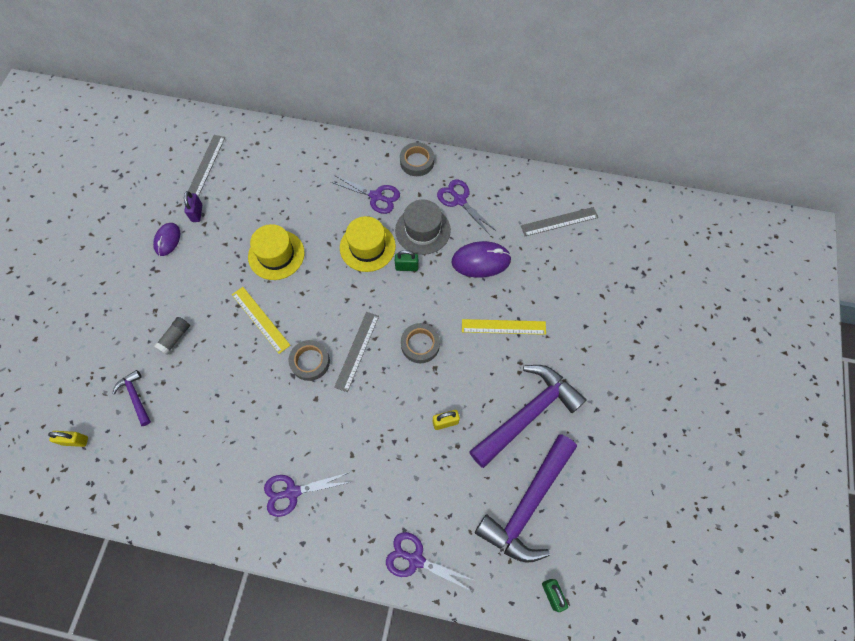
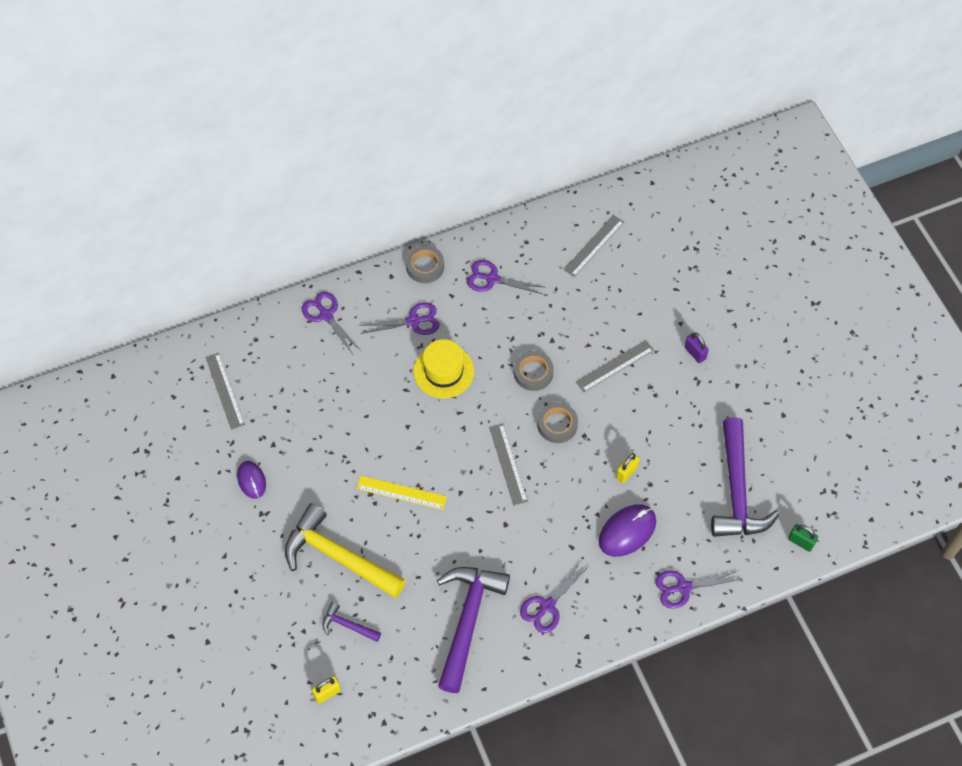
camera: 35 degrees left, 5 degrees down
(175, 338) = (338, 556): grey glue stick -> yellow hammer
(197, 213) = (257, 439): purple padlock -> purple padlock (695, 353)
(276, 255) = (366, 429): yellow hat -> none
(310, 361) = (475, 498): grey tape -> grey tape (533, 373)
(318, 155) = (326, 315): none -> purple scissors
(407, 267) = (493, 367): green padlock -> none
(422, 230) = (481, 326): grey hat -> none
(481, 261) = (553, 322): purple mouse -> purple mouse (627, 531)
(503, 327) = (615, 366): yellow ruler -> grey ruler
(527, 414) = (686, 423): purple hammer -> purple hammer (467, 621)

